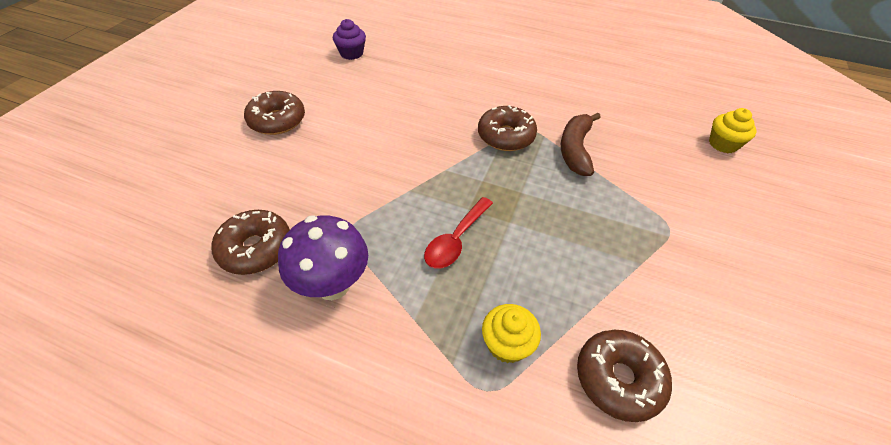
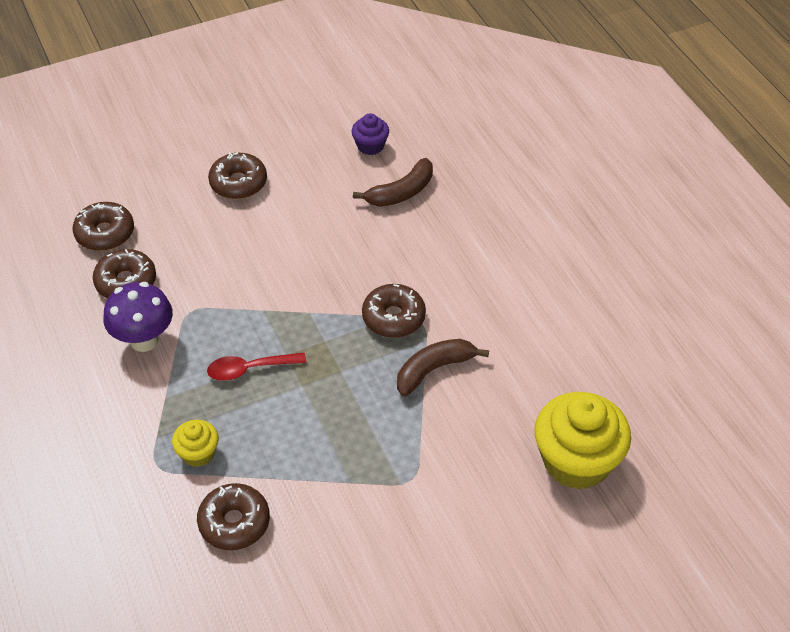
camera: 45 degrees right, 0 degrees up
(186, 223) = (105, 233): none -> brown donut
(407, 67) = (401, 192): none -> brown banana
(723, 144) = (576, 461): yellow cupcake -> yellow cupcake, size x2.03

